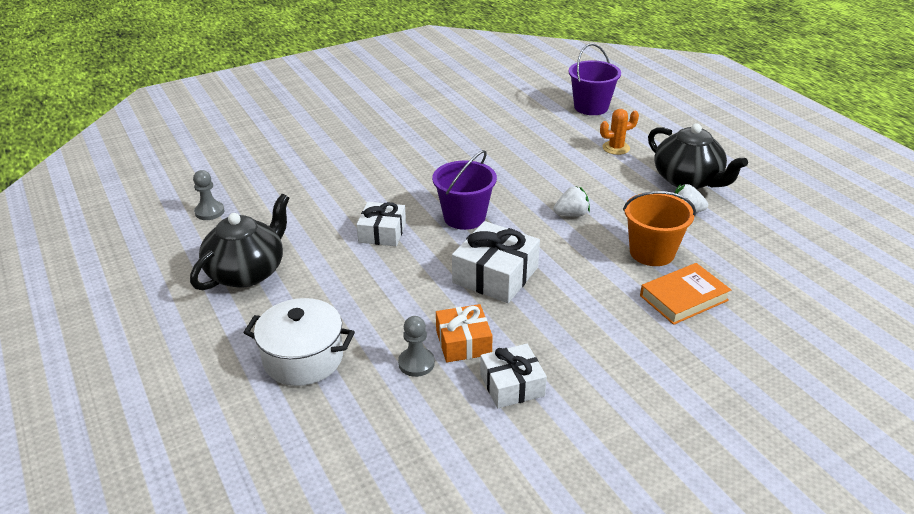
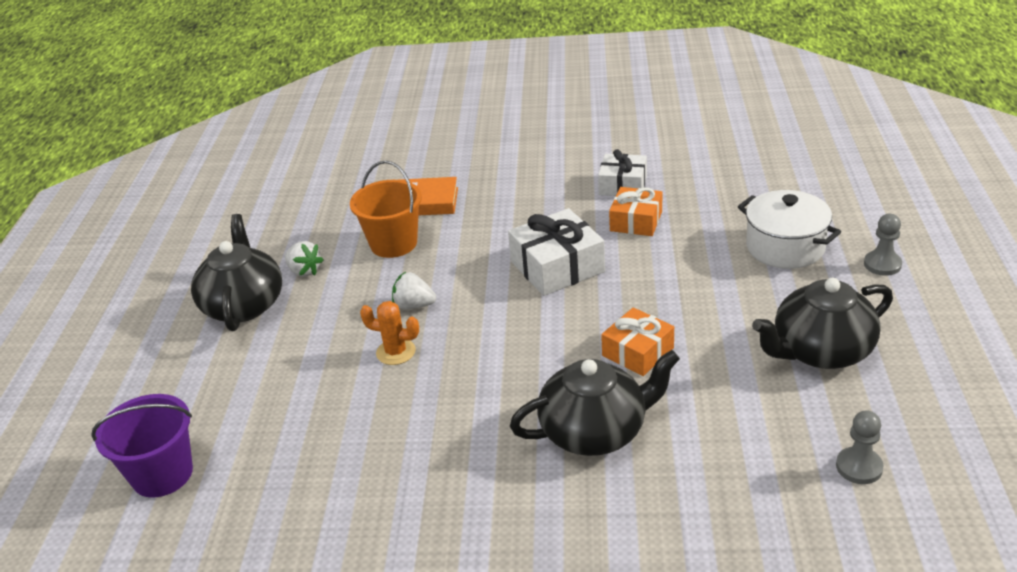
camera: 145 degrees left, 0 degrees up
(378, 184) = (595, 431): none -> black teapot
(382, 232) = (638, 352): white gift -> orange gift
(416, 363) = (687, 217): grey pawn -> grey pawn (882, 264)
(464, 217) = (529, 341): purple bucket -> none
(616, 148) = (245, 380): orange cactus -> orange cactus (396, 352)

